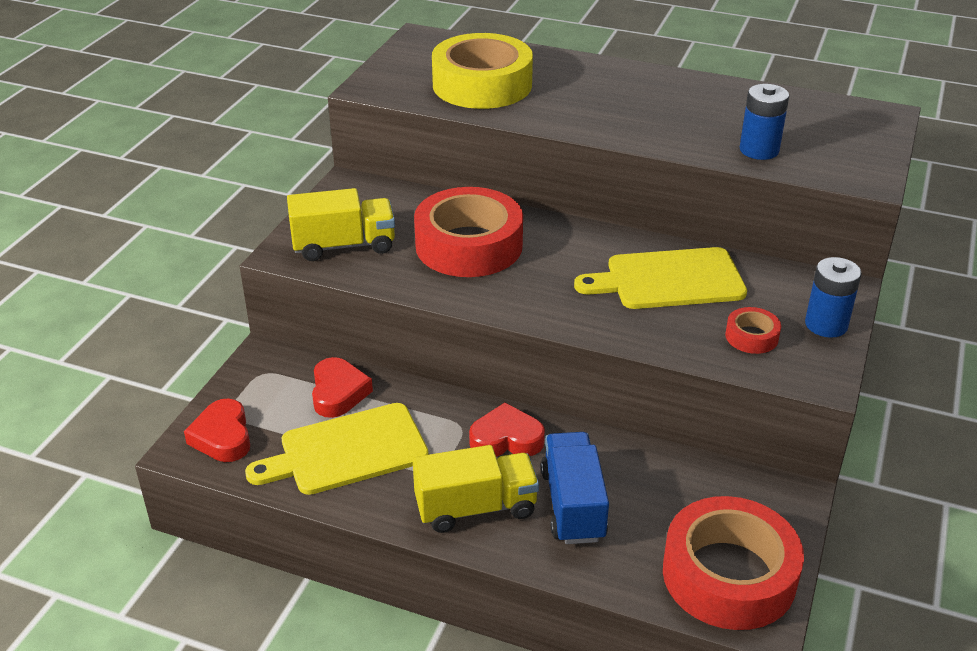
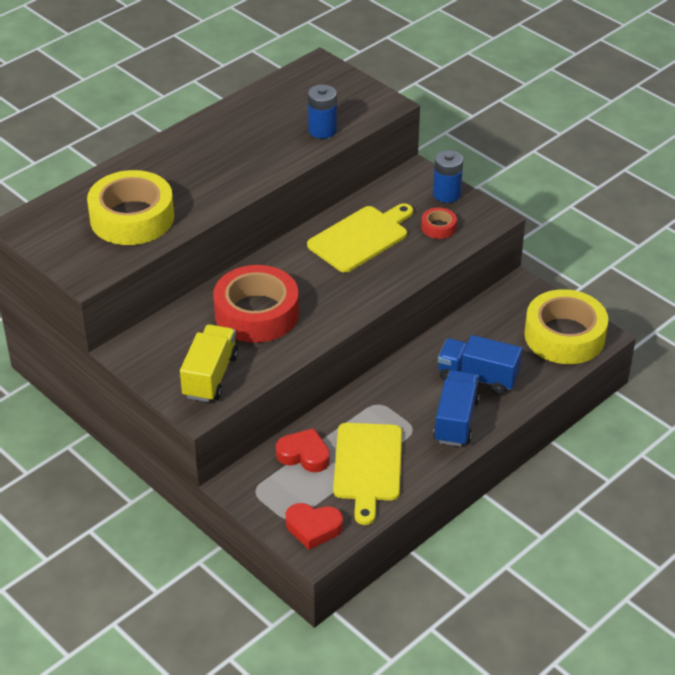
camera: 65 degrees left, 5 degrees up
(476, 508) = (456, 420): yellow truck -> blue truck
(506, 439) = (403, 386): red heart -> none
(669, 280) = (361, 237): yellow cutting board -> yellow cutting board turned 150 degrees counterclockwise
(729, 575) = (564, 336): red tape -> yellow tape

